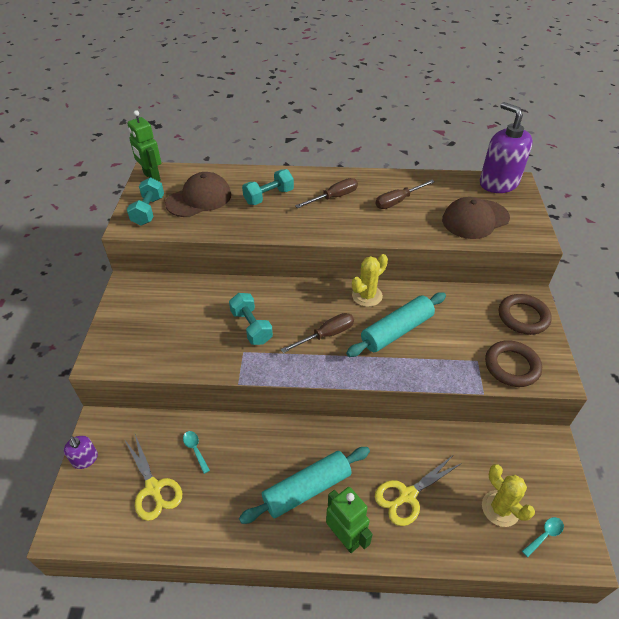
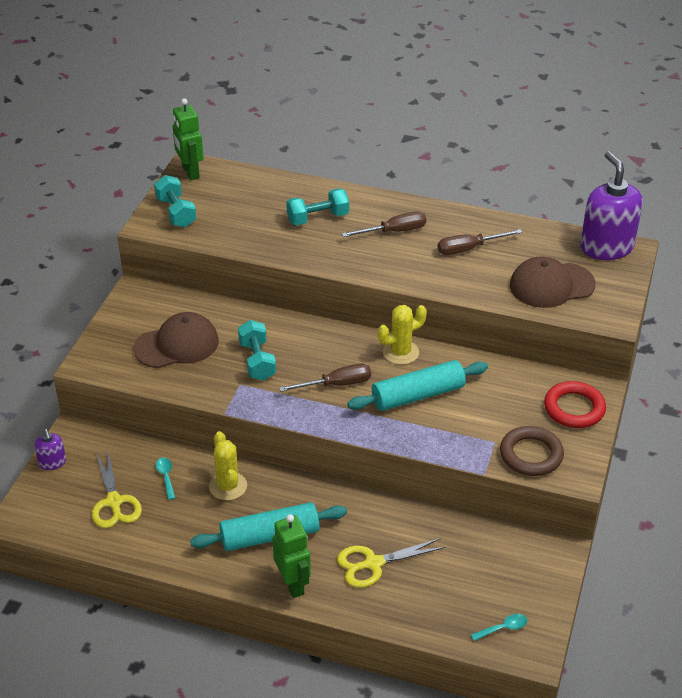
camera: 15 degrees right, 5 degrees down
(148, 211) = (176, 212): turquoise dumbbell -> turquoise dumbbell turned 45 degrees counterclockwise
(199, 199) = (237, 207): brown cap -> brown cap (177, 345)
(500, 508) = (468, 596): yellow cactus -> yellow cactus (228, 486)
(523, 317) = (574, 408): brown ring -> red ring

